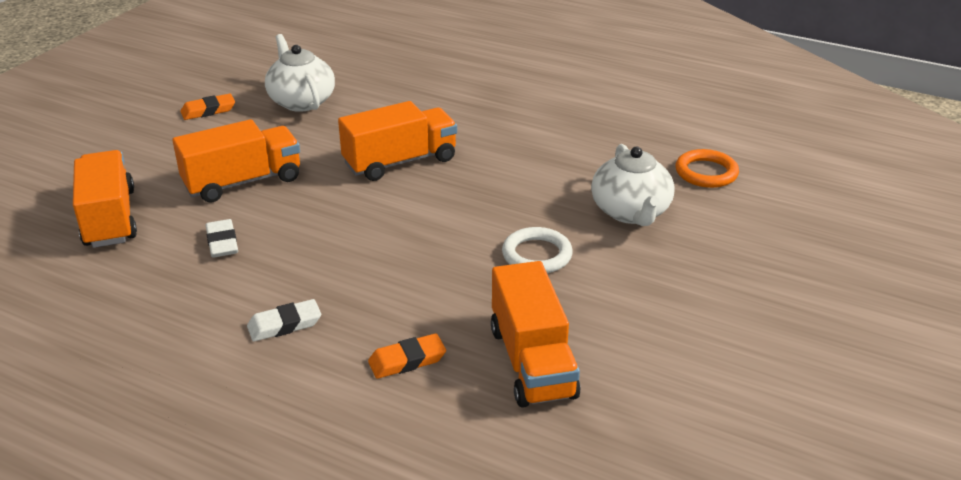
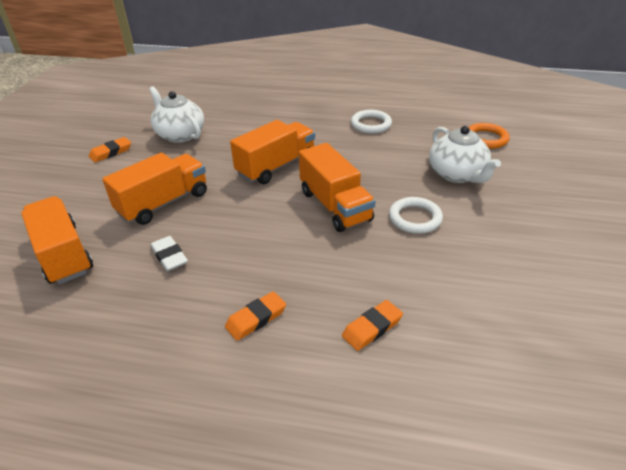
camera: 15 degrees left, 5 degrees up
(284, 325) = (256, 318): white eraser -> orange eraser
(532, 362) = (466, 306): orange truck -> orange truck (335, 206)
(557, 127) = (371, 124): none -> white ring

